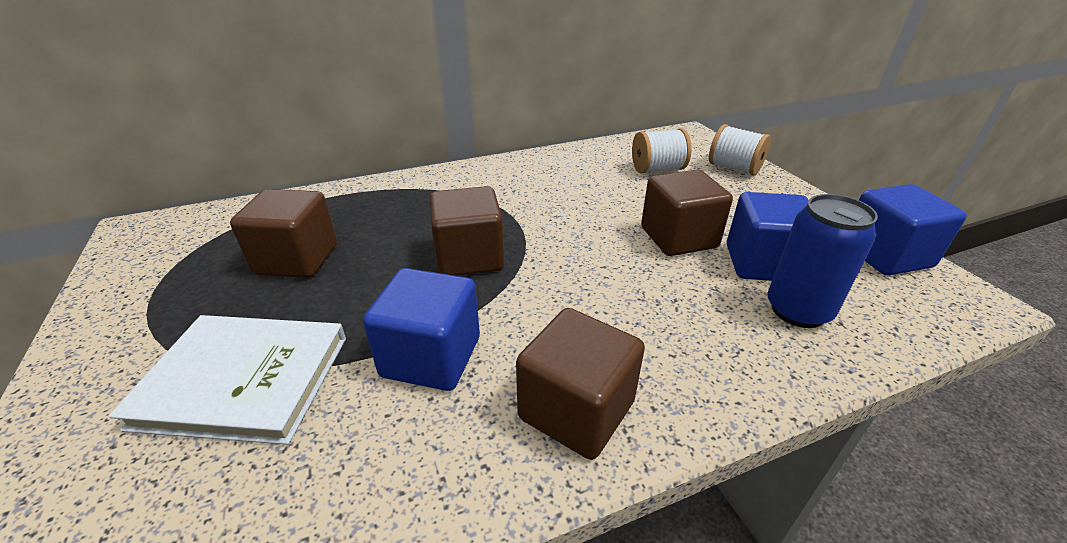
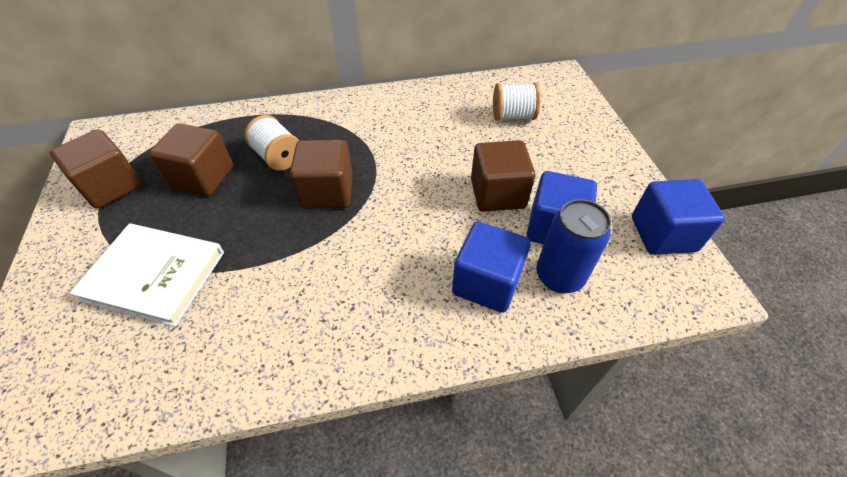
camera: 10 degrees right, 15 degrees up
(431, 357) = (277, 276): blue cube -> blue cube (486, 283)
(576, 410) = (362, 332): brown cube -> brown cube (111, 186)
(734, 168) = (582, 122): white spool -> white spool (278, 157)

